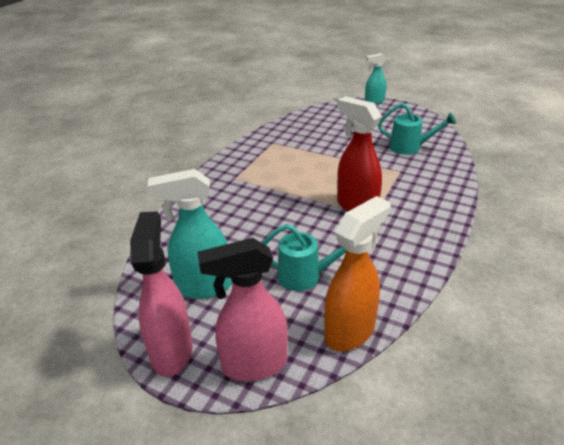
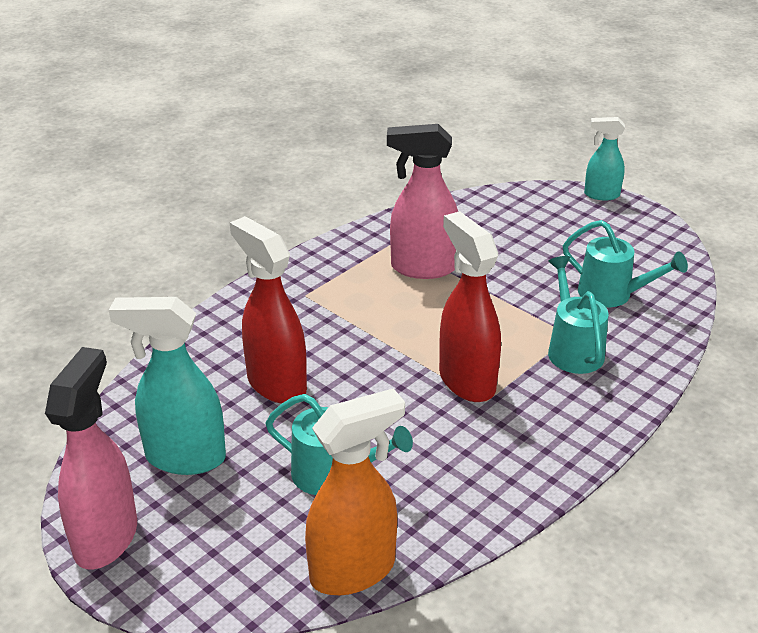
camera: 15 degrees right, 0 degrees up
(242, 230) = (276, 384): none -> red spray bottle
(253, 365) = (202, 582): pink spray bottle -> pink spray bottle (422, 268)
(405, 178) = (573, 349): none -> turquoise watering can

